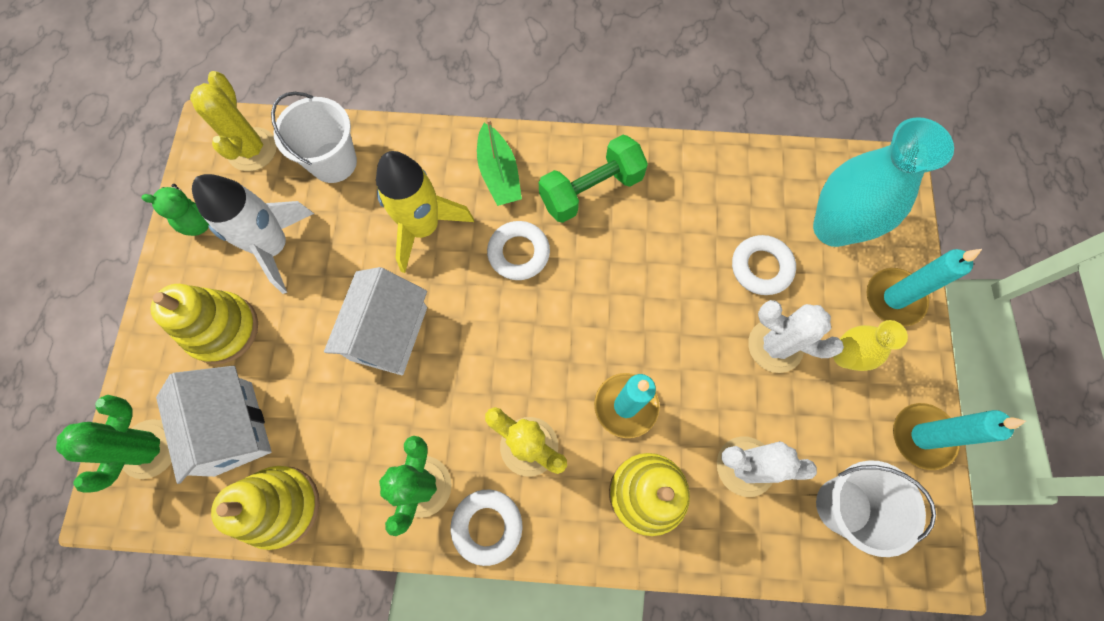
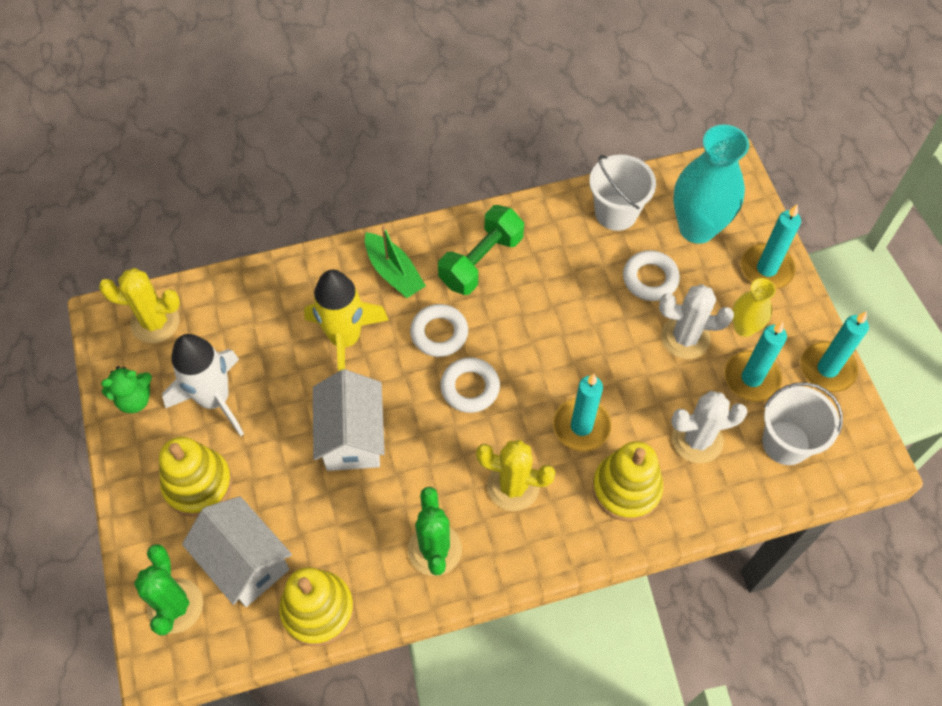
camera: 20 degrees left, 10 degrees down
(252, 149) = (155, 322): yellow cactus -> yellow cactus turned 60 degrees counterclockwise
(333, 162) = (237, 309): white bucket -> white bucket (616, 213)
(487, 526) = (504, 561): white ring -> white ring (470, 388)
(832, 417) = (751, 378): none -> turquoise candle

